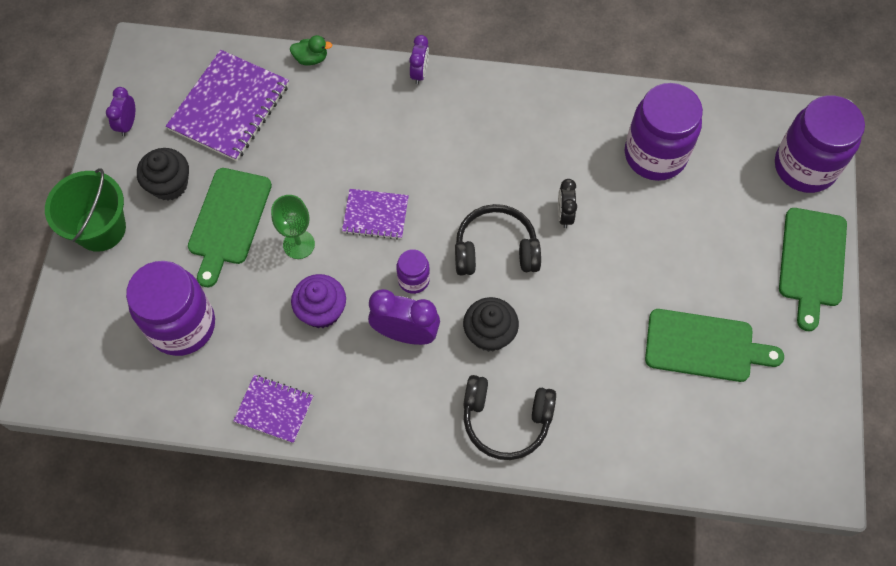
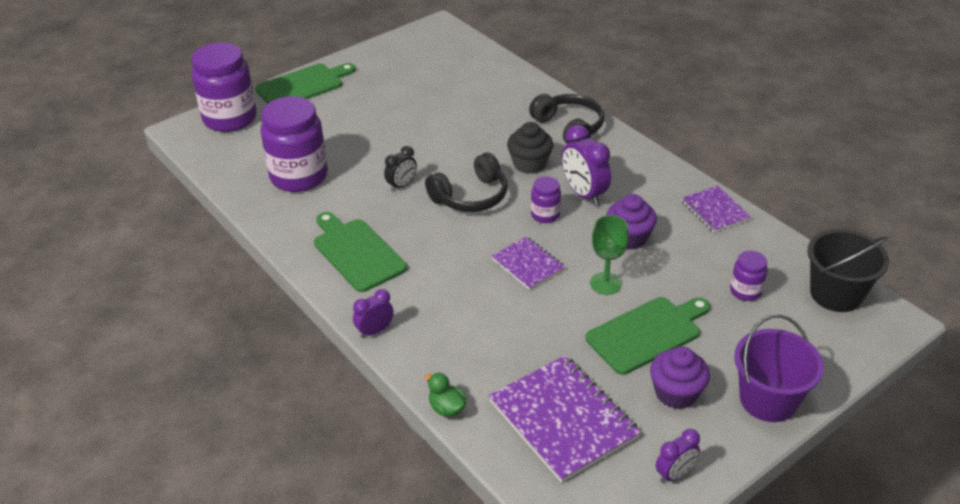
camera: 135 degrees left, 25 degrees down
(100, 229) = (768, 400): green bucket -> purple bucket
(105, 383) = (836, 294): none -> black bucket
(169, 184) = (676, 393): black cupcake -> purple cupcake
(182, 325) = (745, 291): purple jar -> purple jar, size x0.48
(229, 107) = (563, 419): purple notebook -> purple notebook turned 75 degrees clockwise
(495, 250) = (470, 196): black headphones -> black headphones turned 75 degrees counterclockwise
(704, 346) = (415, 92): green cutting board -> green cutting board (357, 253)

